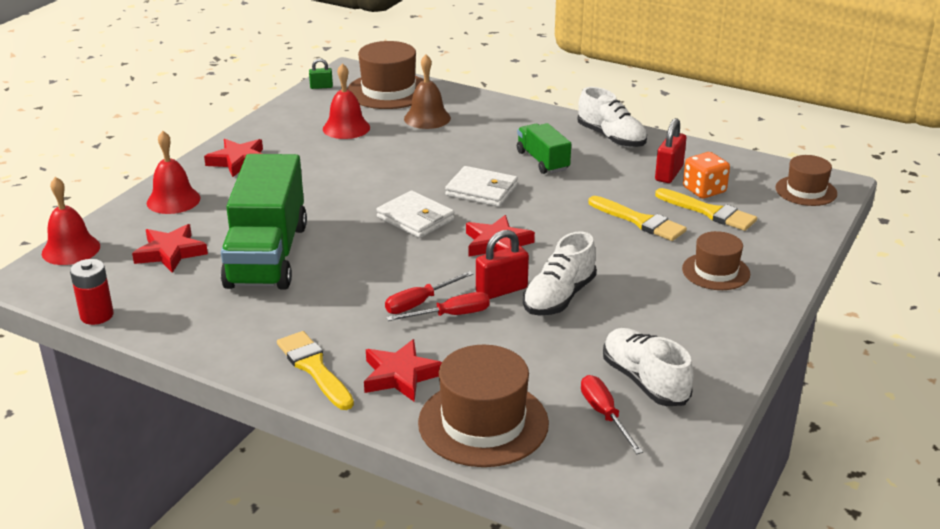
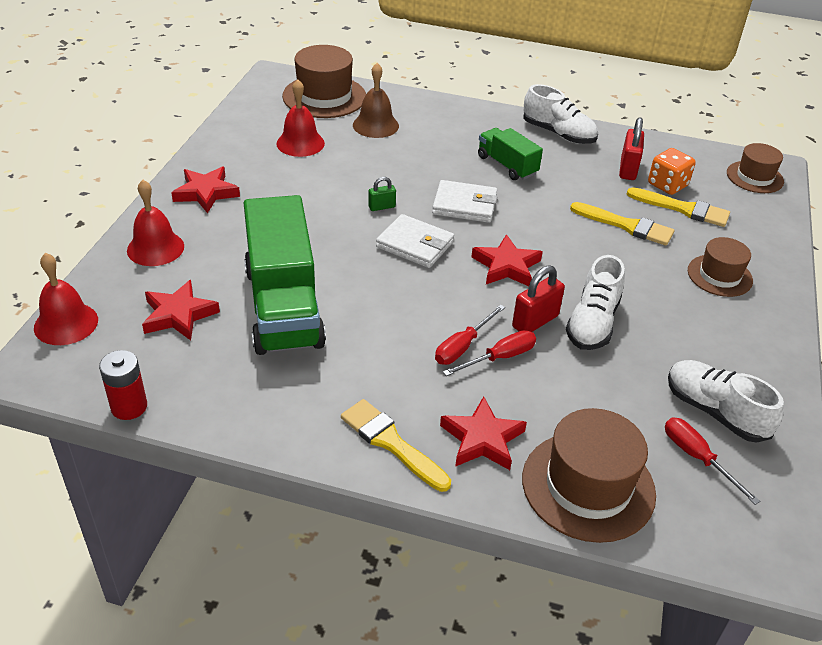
camera: 15 degrees left, 10 degrees up
(321, 87) = (255, 96): green padlock -> green padlock (381, 207)

